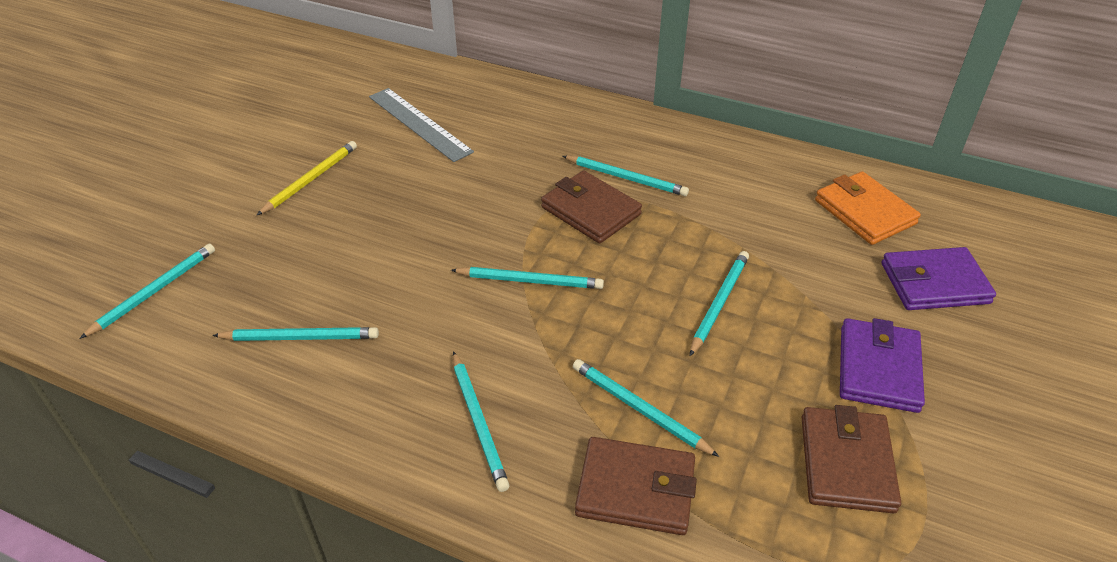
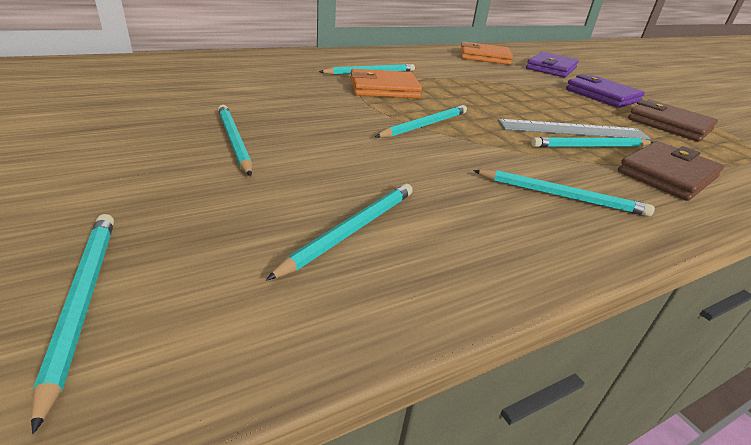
camera: 55 degrees left, 10 degrees down
(311, 179) = (131, 139): yellow pencil -> none
(419, 123) = (175, 85): grey ruler -> grey ruler (573, 130)
(590, 211) = (384, 89): brown wallet -> orange wallet
(719, 303) = (515, 98): turquoise pencil -> turquoise pencil (234, 141)

